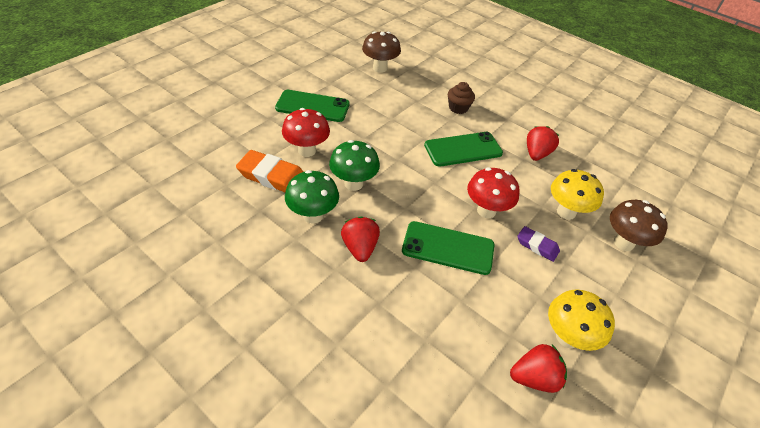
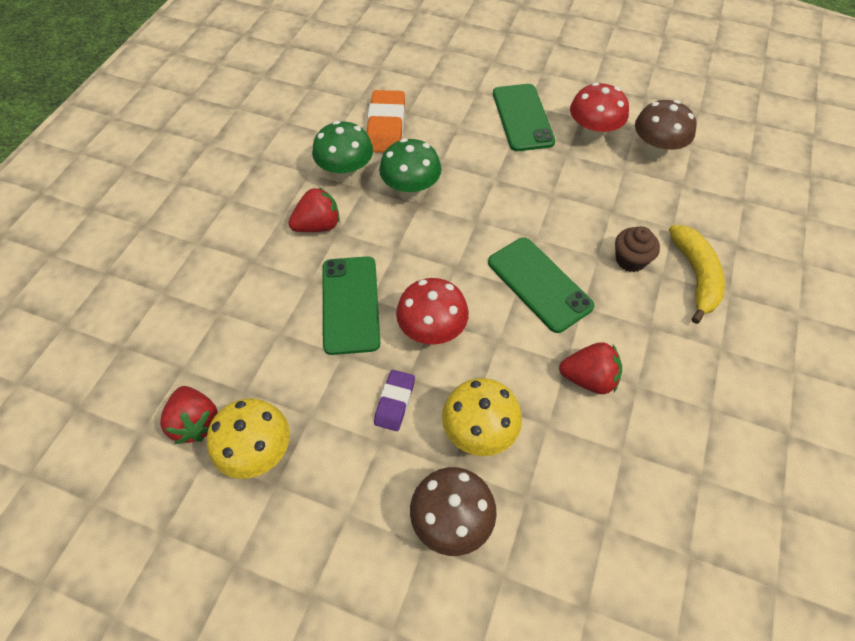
camera: 75 degrees right, 10 degrees up
(307, 150) = (442, 138): red mushroom -> red mushroom (592, 136)
(478, 90) = (695, 276): none -> yellow banana

